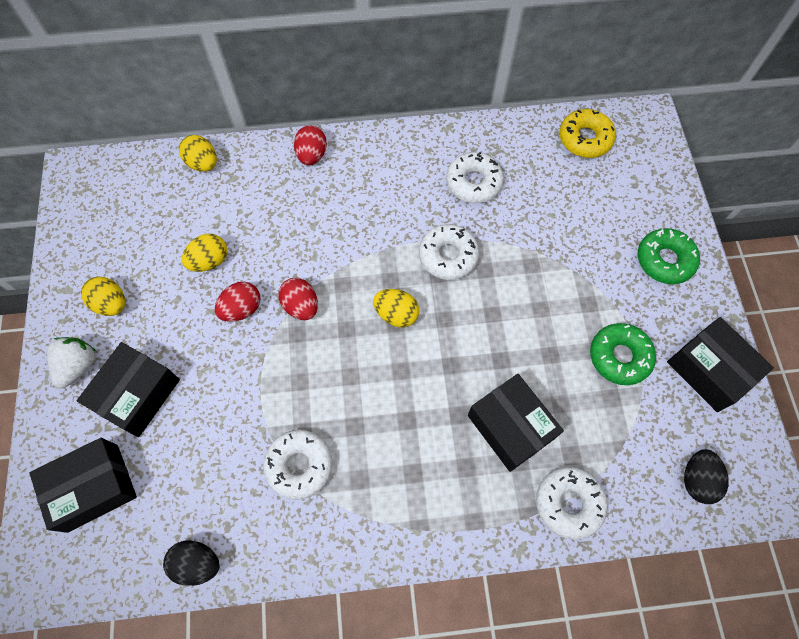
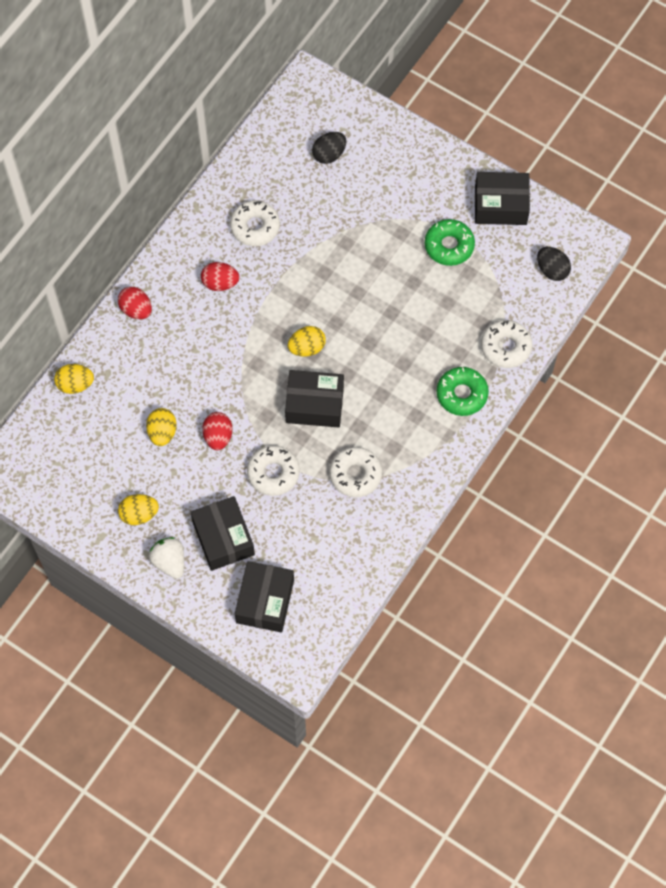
camera: 50 degrees left, 0 degrees up
(197, 563) = (365, 570): black egg -> black egg (329, 154)
(301, 306) = (249, 399): red egg -> red egg (220, 283)
(448, 256) = (294, 286): white donut -> white donut (273, 473)
(510, 427) = (436, 341): black box -> black box (314, 404)
(585, 139) = (286, 132): yellow donut -> none
(664, 260) = (413, 165): green donut -> green donut (462, 394)

